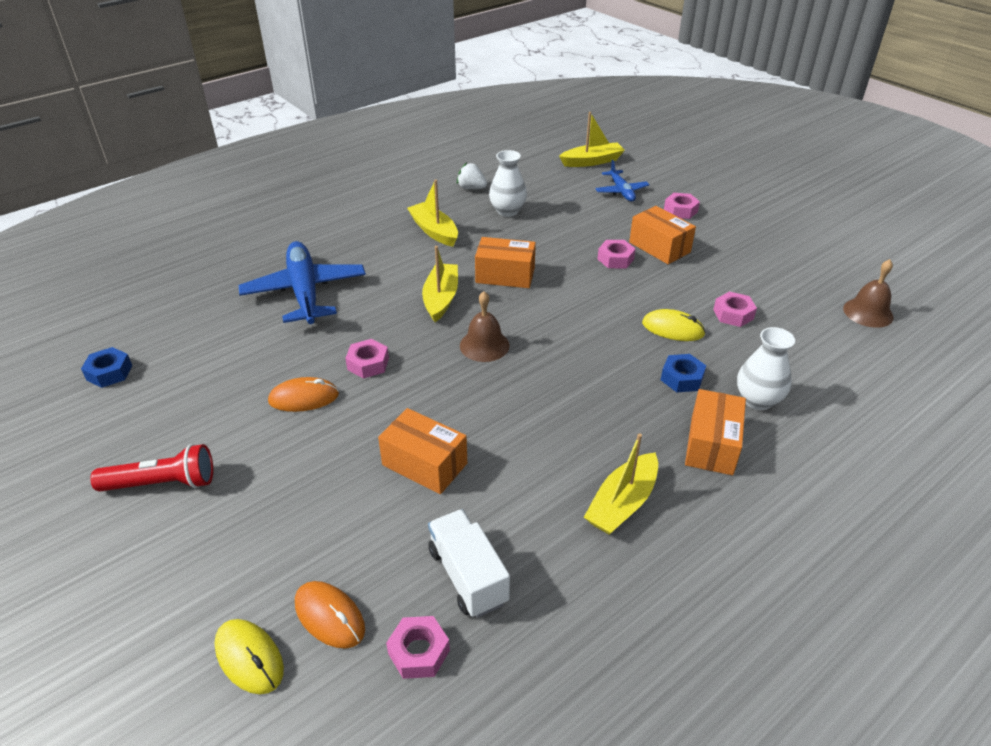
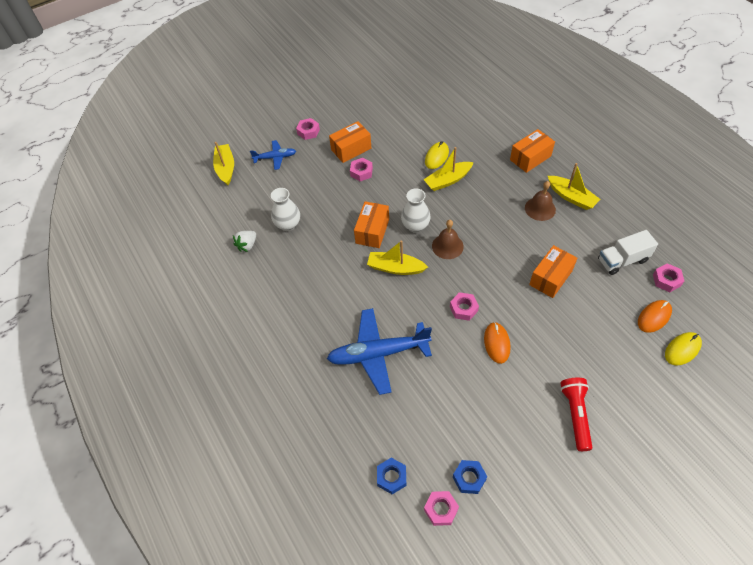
camera: 80 degrees left, 15 degrees up
(434, 231) = (307, 271): yellow boat -> yellow boat (448, 180)
(682, 378) = (480, 160): blue nut -> blue nut (391, 477)
(711, 445) = (530, 158): orange box -> orange box turned 60 degrees counterclockwise
(733, 314) = (425, 129): pink nut -> pink nut (441, 509)
(757, 400) = (497, 134): white vase -> white vase (415, 226)
(868, 312) = (427, 77): brown bell -> brown bell (540, 208)

